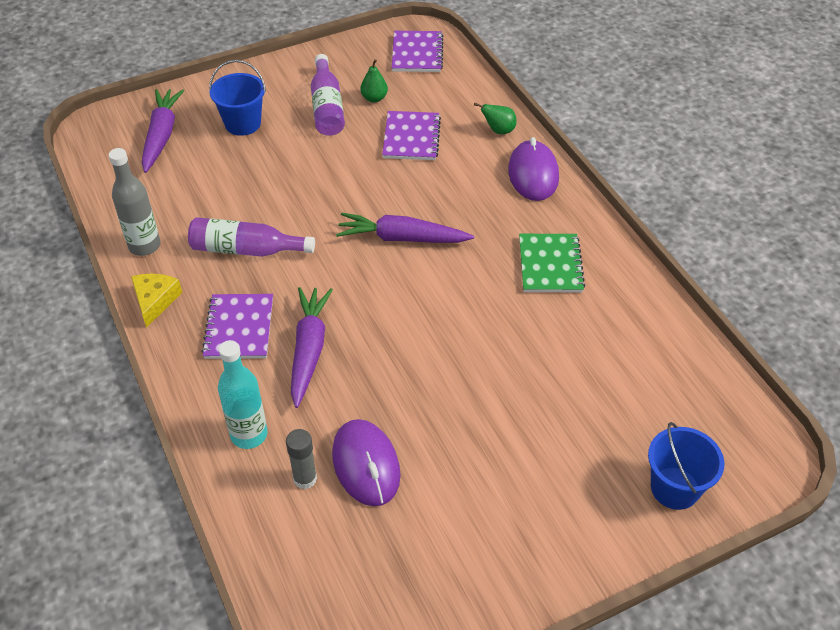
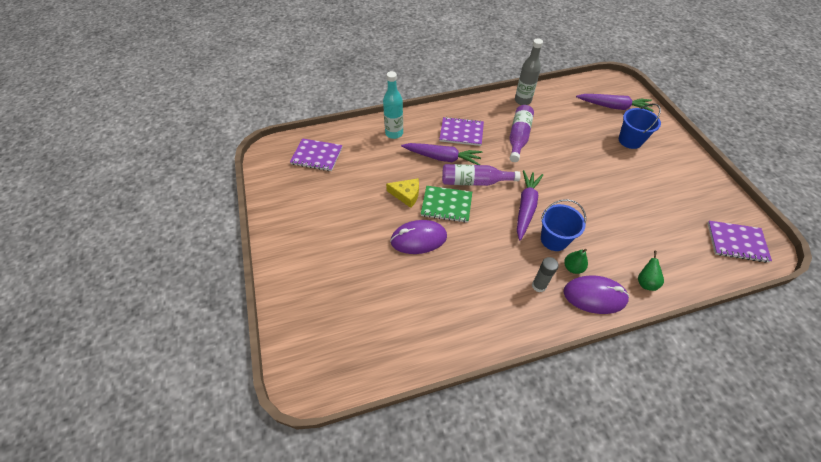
camera: 100 degrees right, 5 degrees up
(155, 301) = (483, 104): yellow cheese -> yellow cheese (406, 195)
(305, 479) = (363, 151): grey glue stick -> grey glue stick (539, 286)
(327, 107) = (655, 182): purple bottle -> purple bottle (474, 182)
(366, 465) = (364, 173): purple mouse -> purple mouse (418, 239)
(374, 98) = (671, 209): green pear -> green pear (573, 267)
(411, 137) = (628, 225): purple notebook -> purple notebook (317, 156)
(550, 265) = (497, 286): green notebook -> green notebook (446, 205)
(675, 488) = (304, 313): blue bucket -> blue bucket (554, 239)

